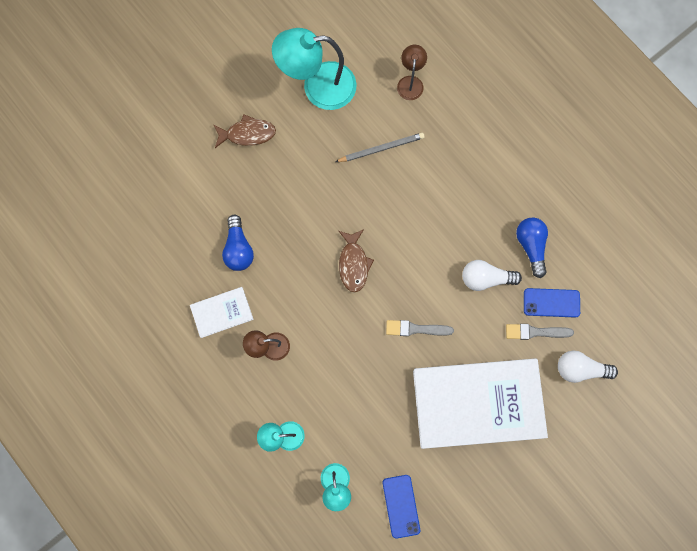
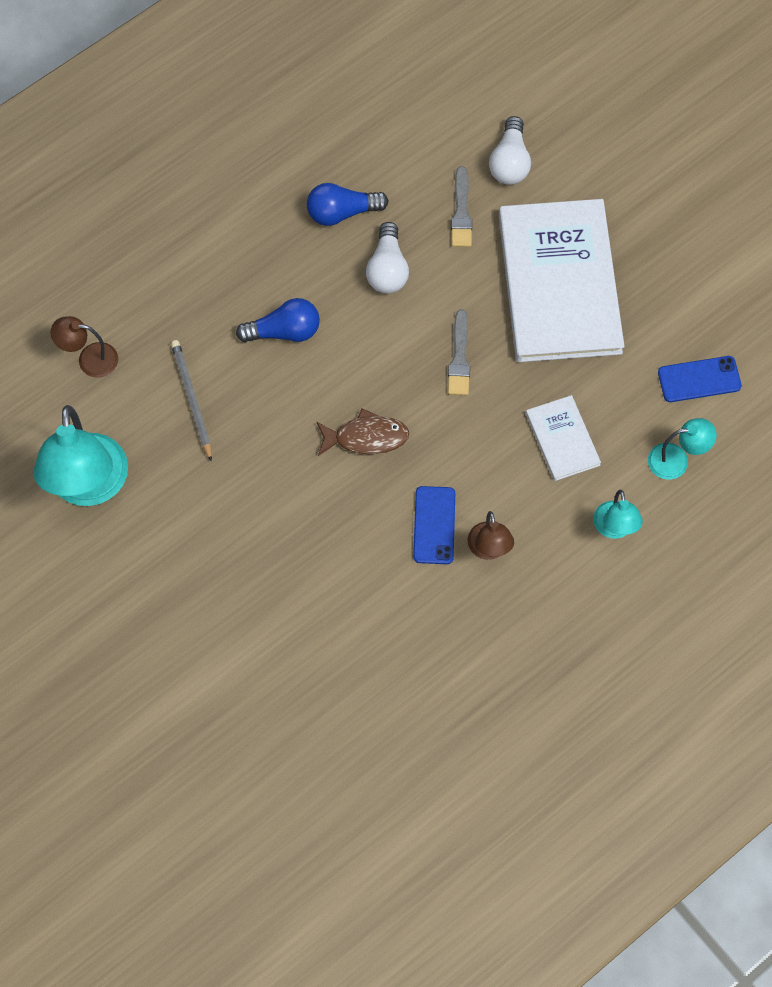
camera: 90 degrees left, 10 degrees down
(222, 312) = (439, 616): white book -> white book (562, 439)
(238, 249) = (342, 595): blue light bulb -> blue light bulb (284, 331)
(247, 134) = (160, 587): brown fish -> none
(551, 302) = (421, 191): blue phone -> blue phone (434, 525)

